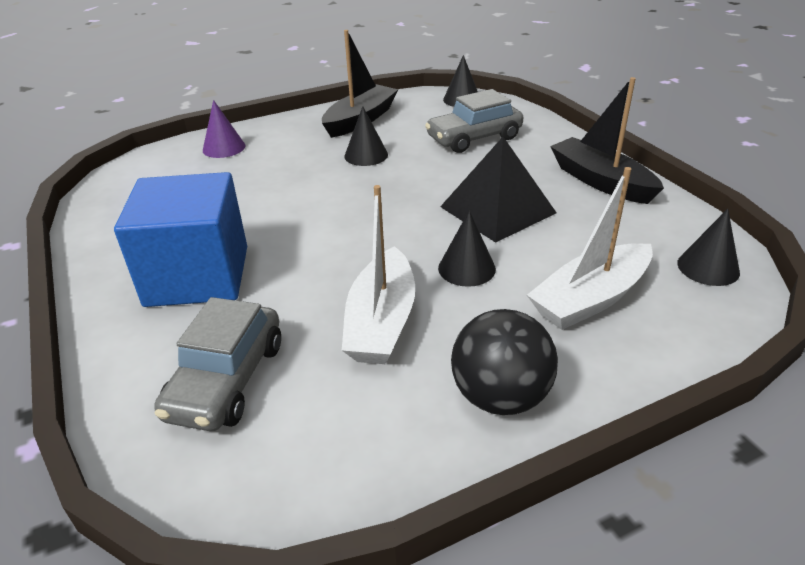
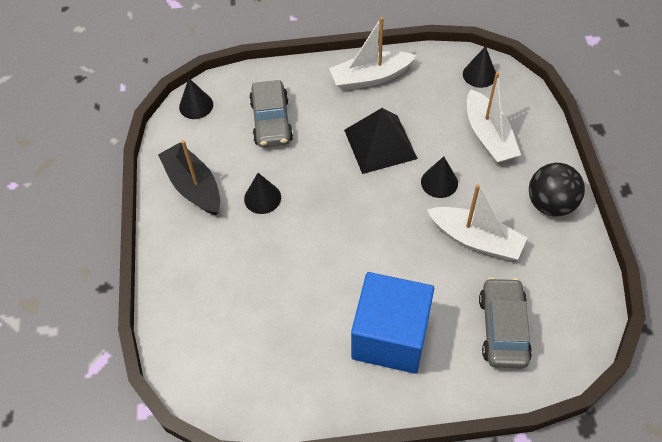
camera: 70 degrees left, 20 degrees up
(224, 148) = (190, 300): purple cone -> none
(226, 380) = (503, 328): grey car -> grey car turned 120 degrees counterclockwise
(600, 181) = (370, 78): black boat -> white boat

